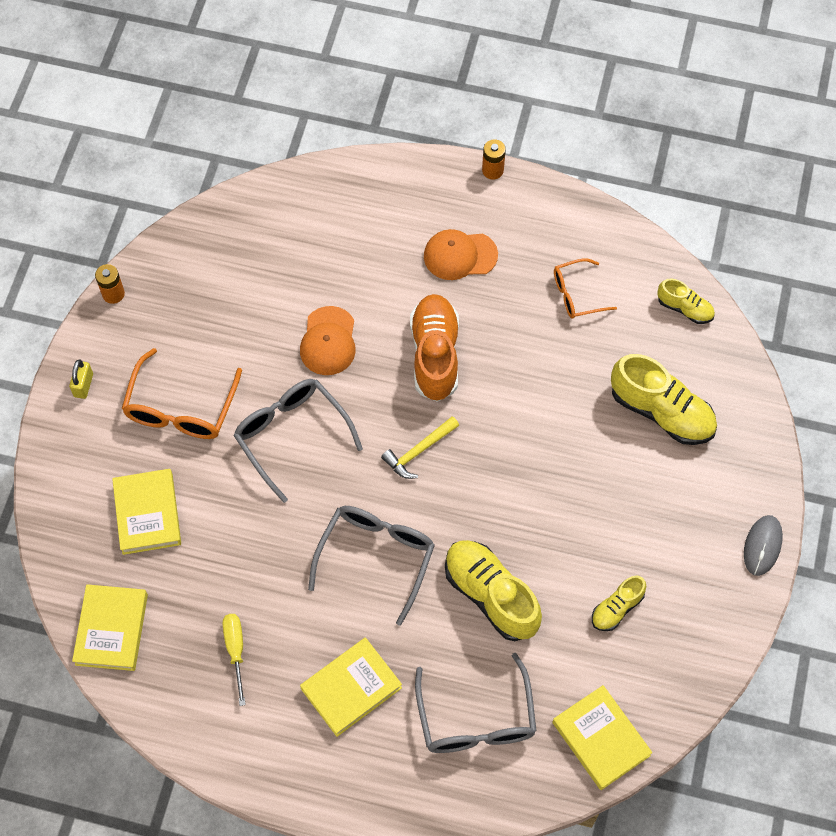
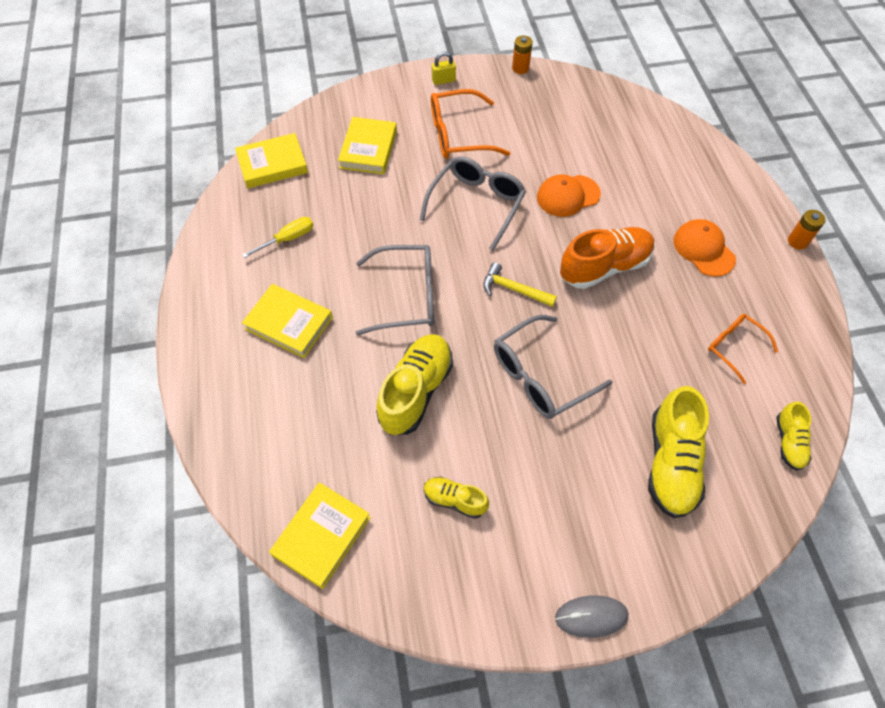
camera: 65 degrees right, 5 degrees down
(147, 514) = (368, 149): yellow book -> yellow book turned 45 degrees counterclockwise
(476, 719) = (299, 424): grey glasses -> grey glasses (540, 376)

